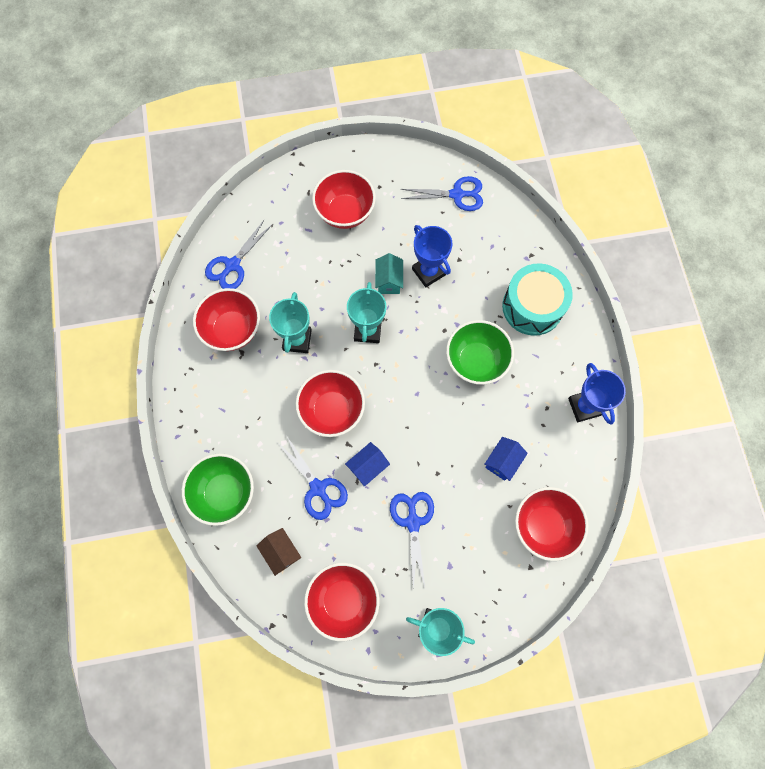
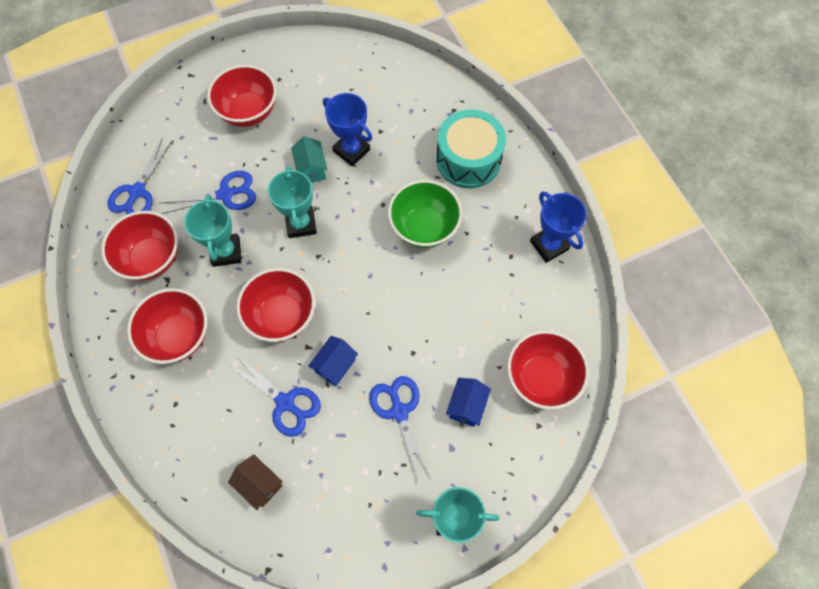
camera: 15 degrees left, 5 degrees down
(224, 493) = (180, 435): green bowl -> none
(343, 600) = (343, 518): red bowl -> red bowl (179, 336)
(457, 194) = (362, 69): blue scissors -> blue scissors (225, 194)
(502, 462) = (479, 323): blue house -> blue house (466, 406)

